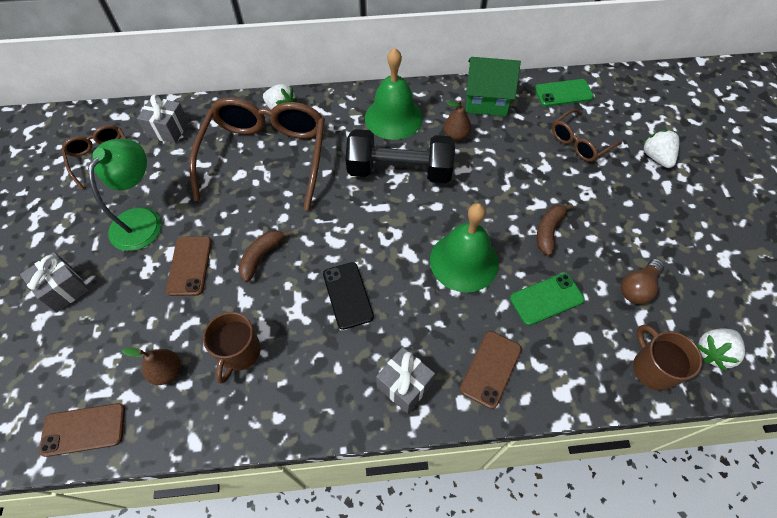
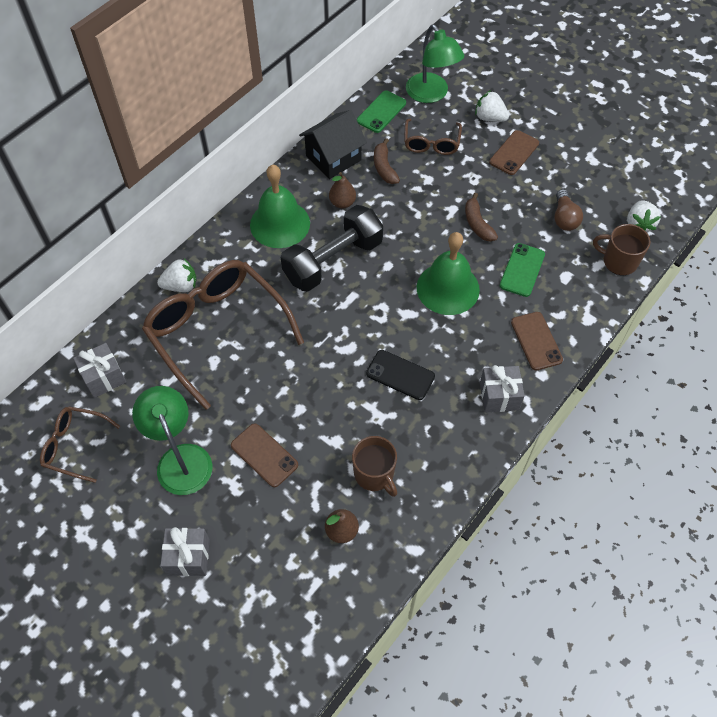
camera: 45 degrees left, 0 degrees up
(83, 429) = (333, 616): brown phone -> brown phone (514, 153)
(261, 256) = (309, 403): brown banana -> brown banana (384, 167)
(486, 100) = (333, 158): green house -> black house
(622, 107) = (431, 94): none -> green lamp

